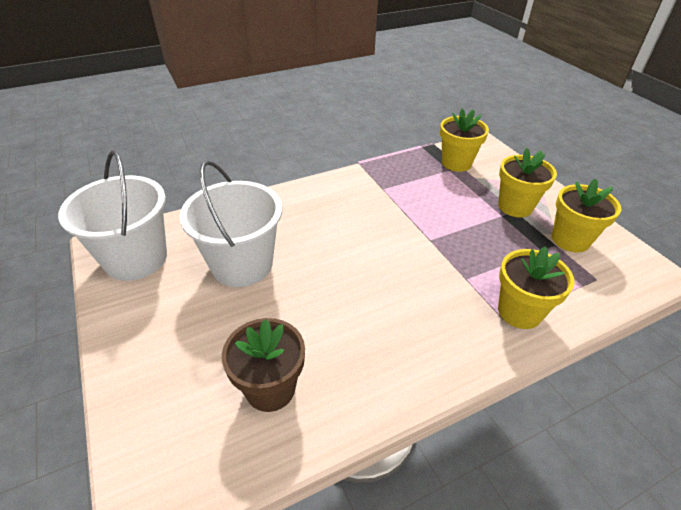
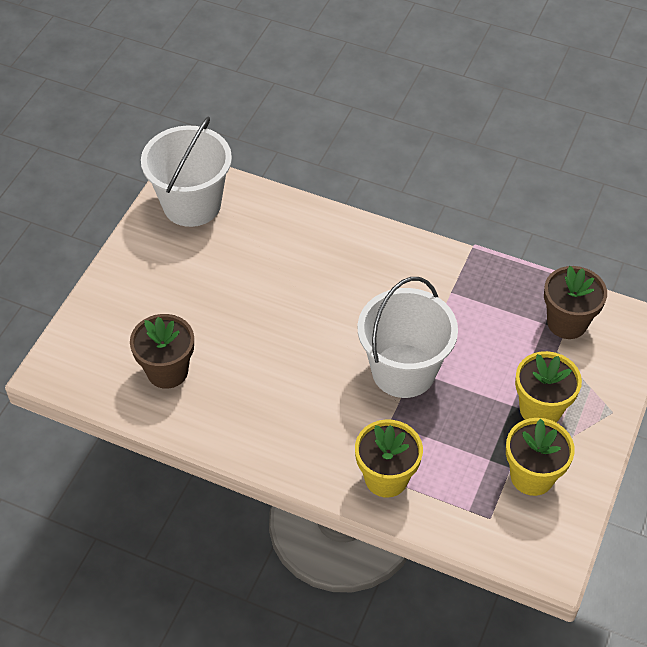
camera: 50 degrees right, 10 degrees up
(242, 264) = (252, 269): white bucket -> white bucket (403, 371)
(456, 163) = (567, 323): yellow flower pot -> brown flower pot

